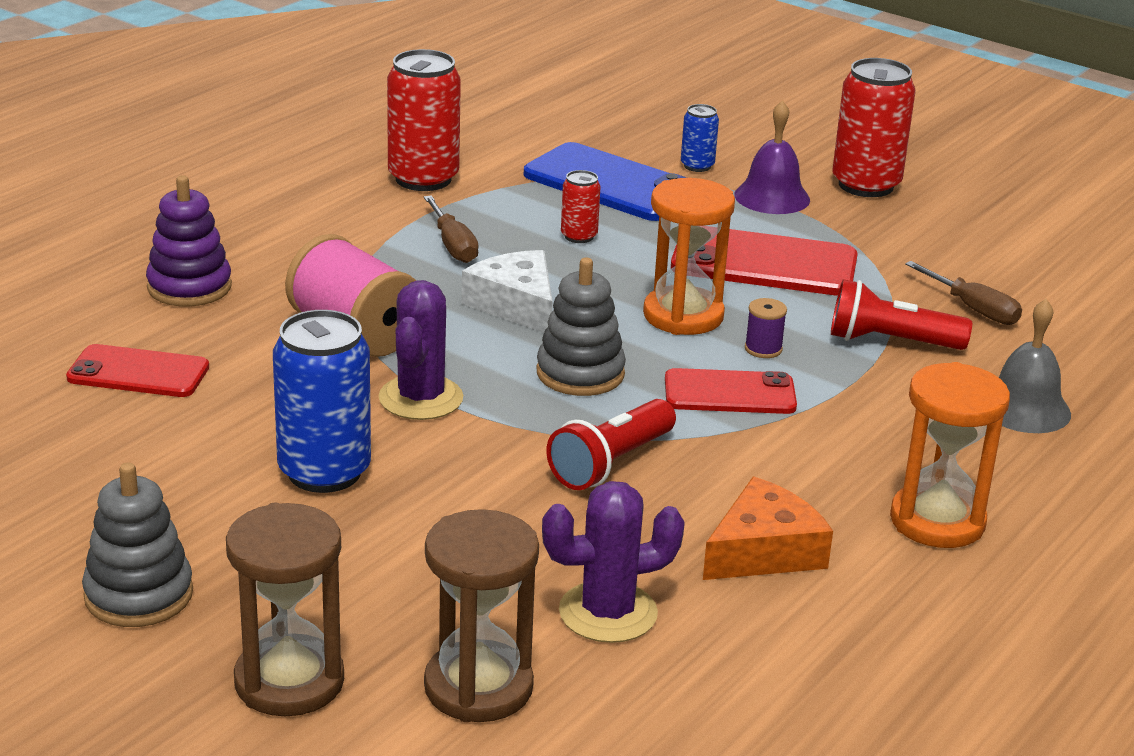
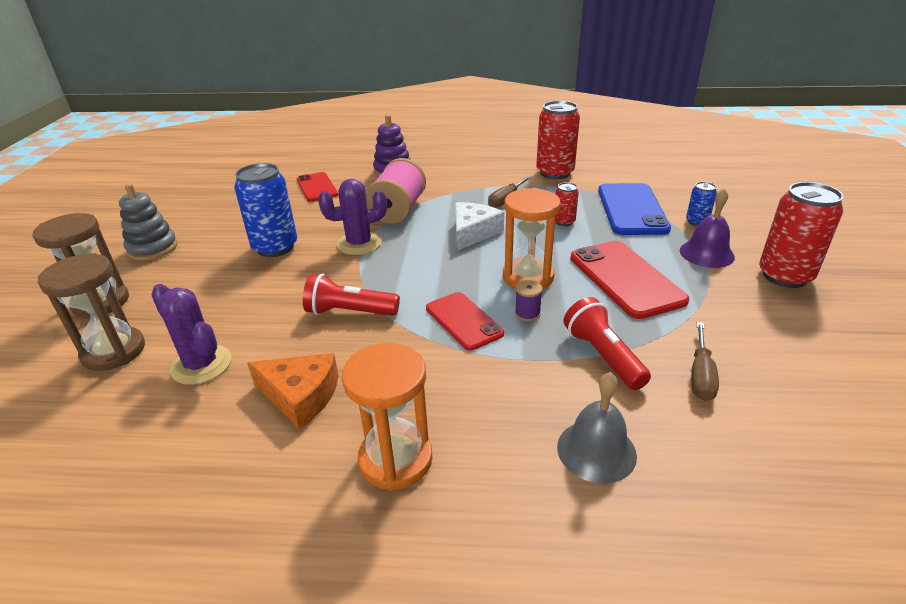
camera: 60 degrees right, 5 degrees up
(580, 373) = (429, 271): grey stacking toy -> none

